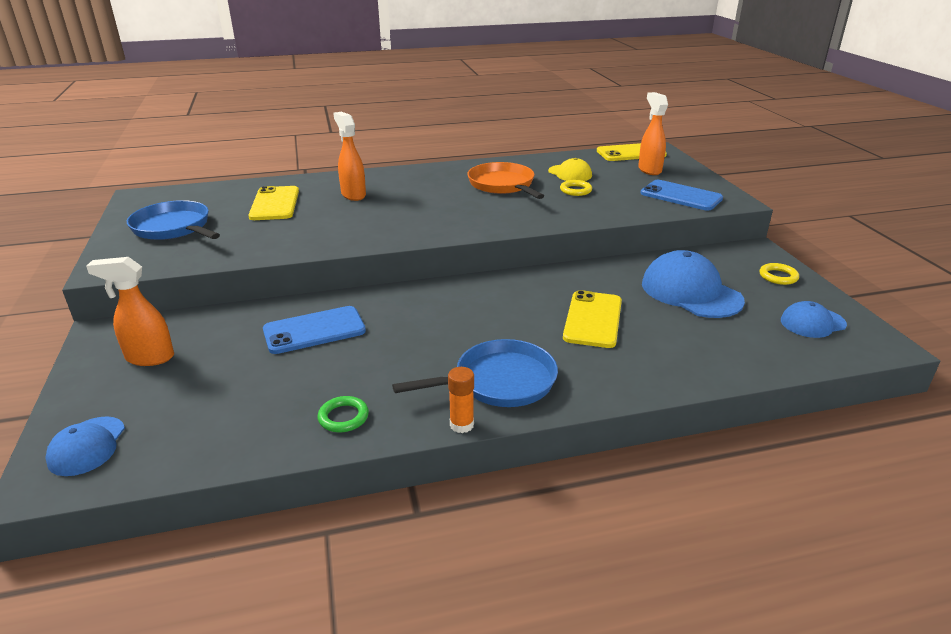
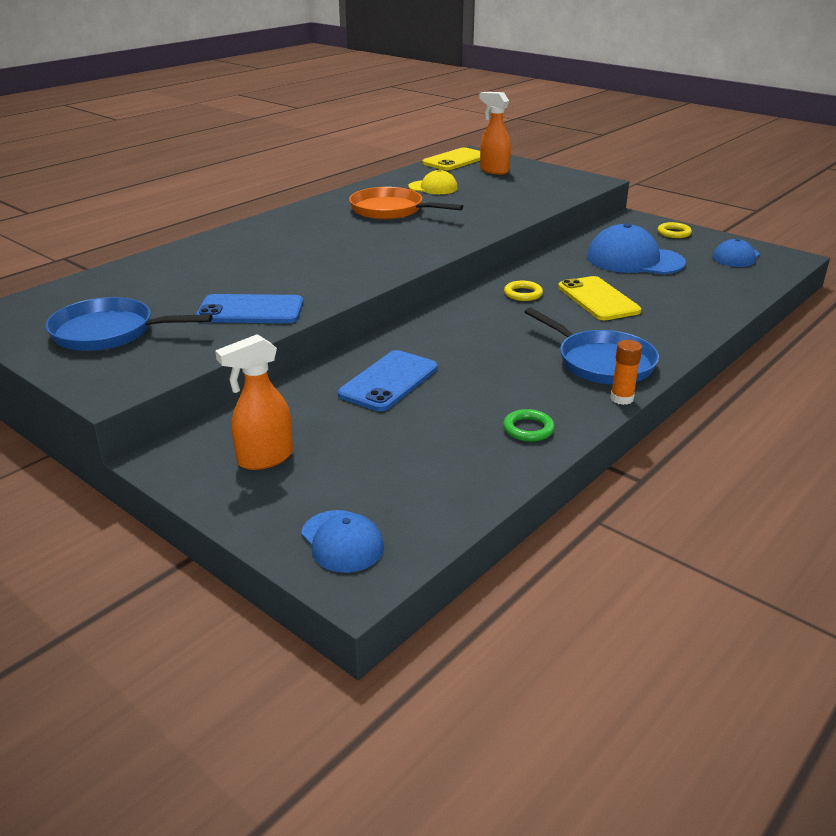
camera: 35 degrees left, 0 degrees up
(275, 204) = (185, 281): yellow phone -> none
(353, 195) = (257, 252): orange spray bottle -> none
(499, 382) = (601, 362): blue pan -> blue pan turned 105 degrees clockwise
(575, 190) = (462, 200): yellow ring -> yellow ring (523, 294)
(681, 196) = (551, 186): blue phone -> blue phone (250, 310)

